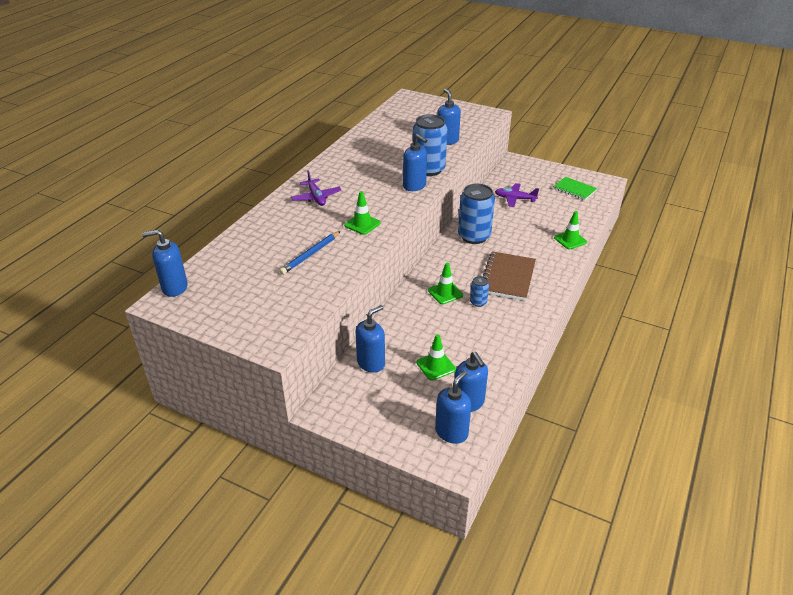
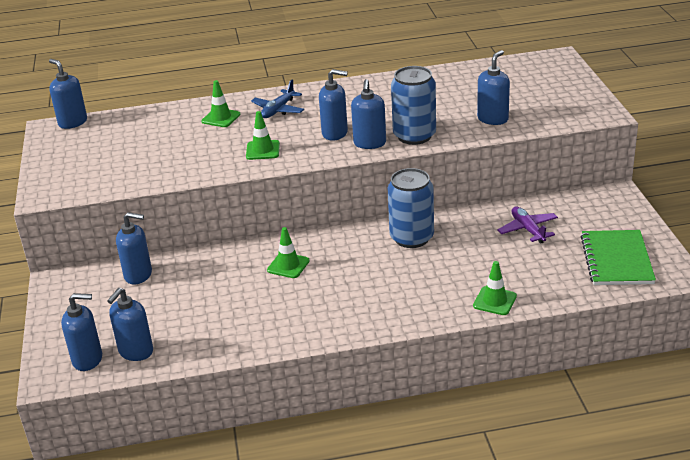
camera: 55 degrees right, 5 degrees down
(310, 254) = (183, 151): blue pencil -> none
(316, 197) = (278, 110): purple plane -> blue plane
(382, 191) = (335, 133): none -> blue soap dispenser
(436, 366) = (170, 310): green traffic cone -> green traffic cone (221, 118)
(478, 302) = (296, 291): blue can -> none
(507, 277) = (363, 290): brown notebook -> none
(574, 189) = (616, 260): green notebook -> green notebook, size x1.52

